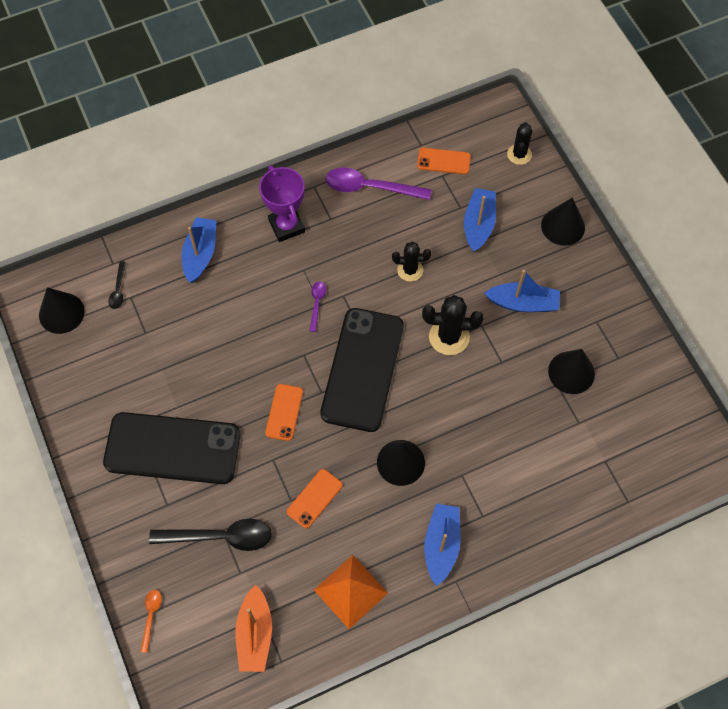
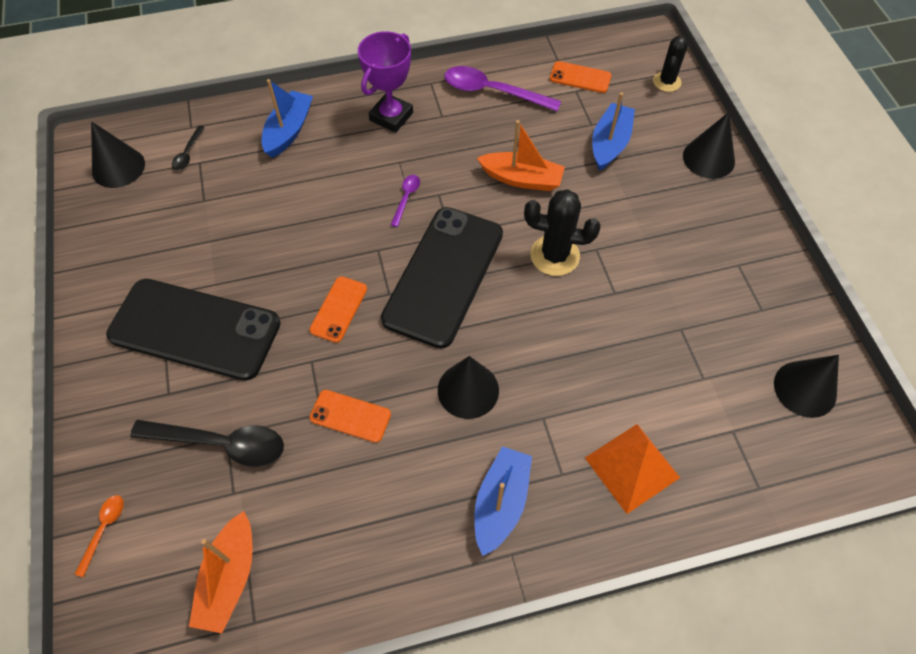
camera: 10 degrees right, 5 degrees down
(286, 226) = (391, 116): purple trophy -> purple trophy turned 45 degrees clockwise
(314, 498) = (350, 416): orange phone -> orange phone turned 60 degrees clockwise
(350, 591) = (369, 543): orange pyramid -> orange pyramid (632, 467)
(410, 270) = (521, 179): black cactus -> orange boat
(523, 303) = (650, 232): blue boat -> none
(571, 372) = (700, 317): black cone -> black cone (805, 389)

